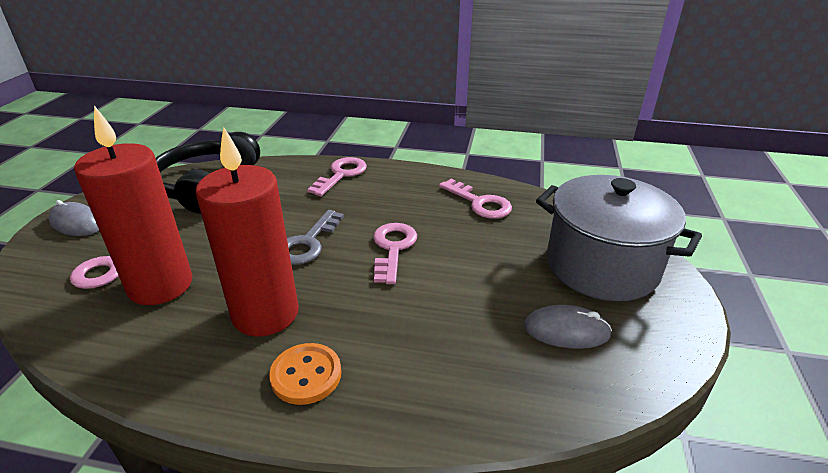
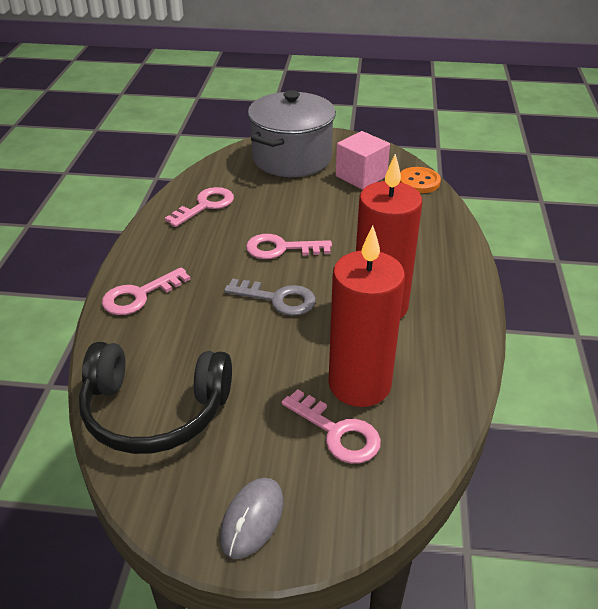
camera: 95 degrees left, 5 degrees up
(306, 375) = (434, 274): orange button -> orange button (419, 182)
(341, 174) = (139, 295): pink key -> pink key turned 60 degrees counterclockwise
(566, 331) = (361, 176): grey mouse -> pink cube

